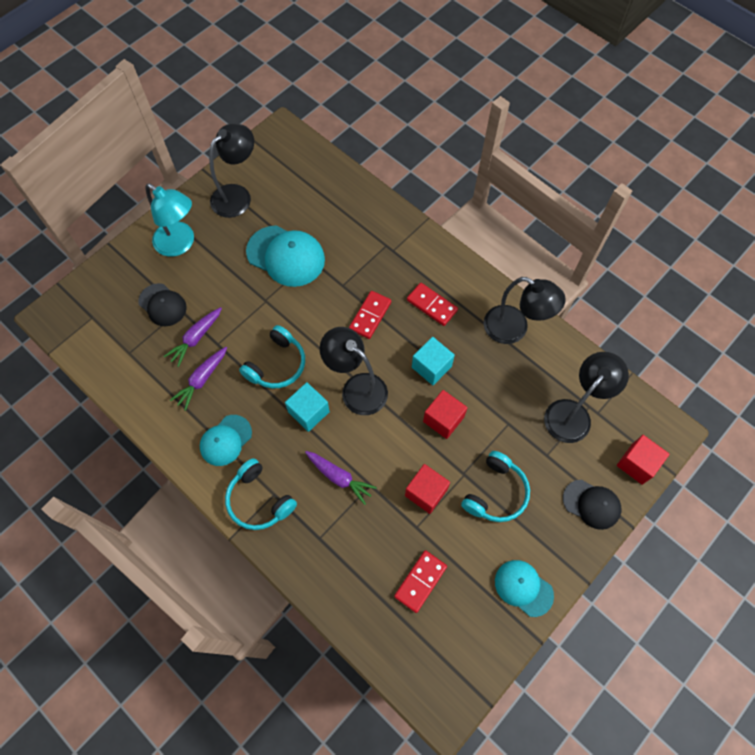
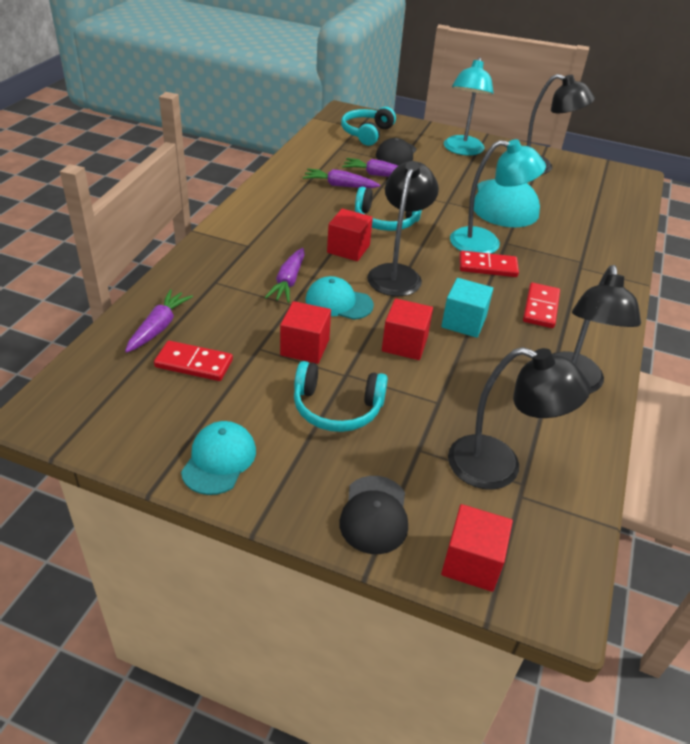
camera: 65 degrees right, 25 degrees down
(226, 440) = (288, 209): turquoise cap -> turquoise cap (338, 302)
(259, 500) = (238, 238): turquoise headphones -> turquoise headphones (366, 133)
(309, 412) = (348, 249): turquoise cube -> red cube
(338, 301) = (486, 243): none -> turquoise lamp
(367, 599) = (159, 327): none -> purple carrot

